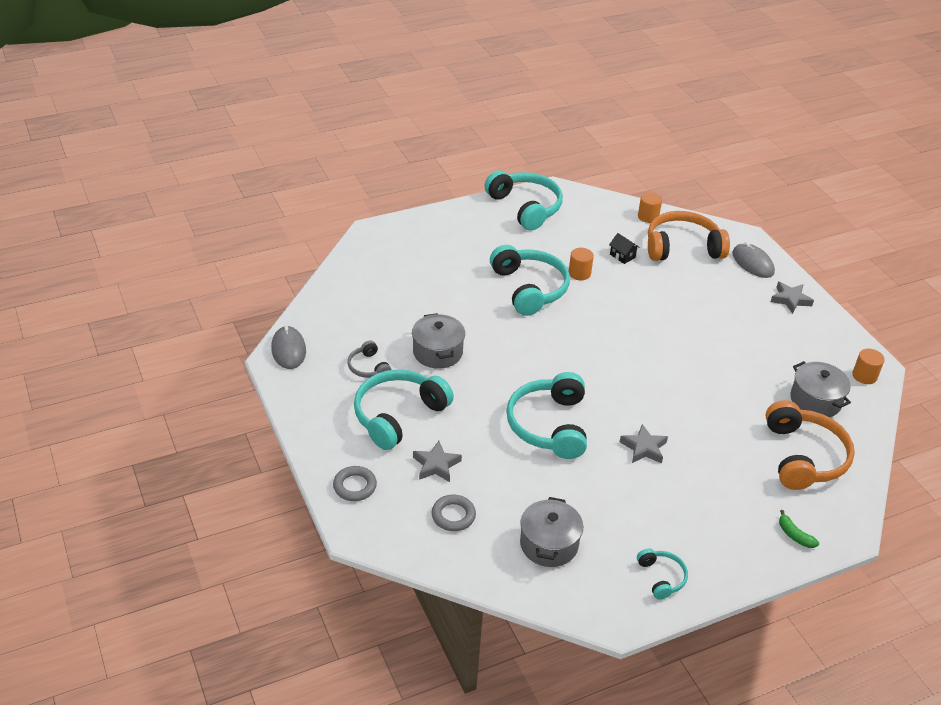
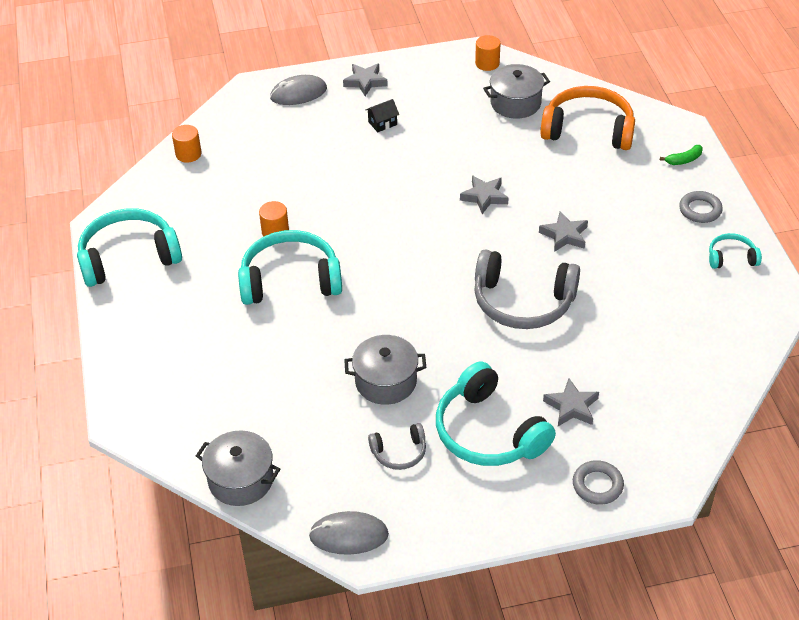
camera: 75 degrees left, 5 degrees up
(453, 515) = (646, 401): grey ring -> grey ring (700, 210)
(549, 425) = (522, 302): turquoise headphones -> grey headphones
(549, 544) = (688, 331): grey pot -> grey pot (241, 480)
(622, 256) = (254, 190): black house -> black house (382, 123)
(672, 390) = (484, 197): none -> grey star
(682, 247) = (254, 139): orange headphones -> none

